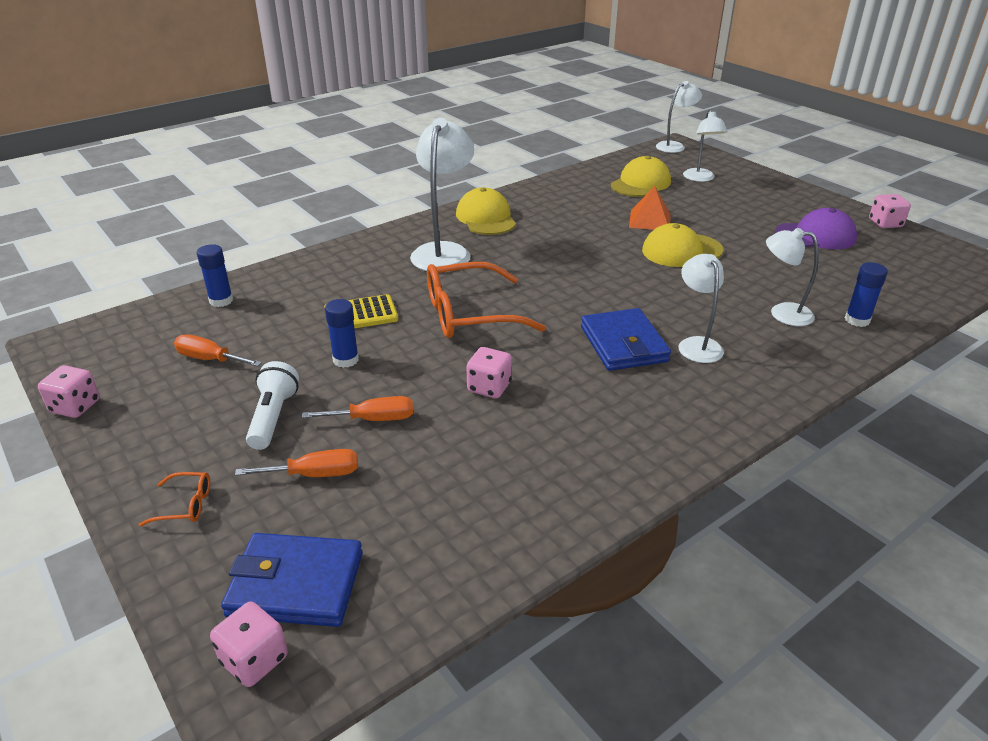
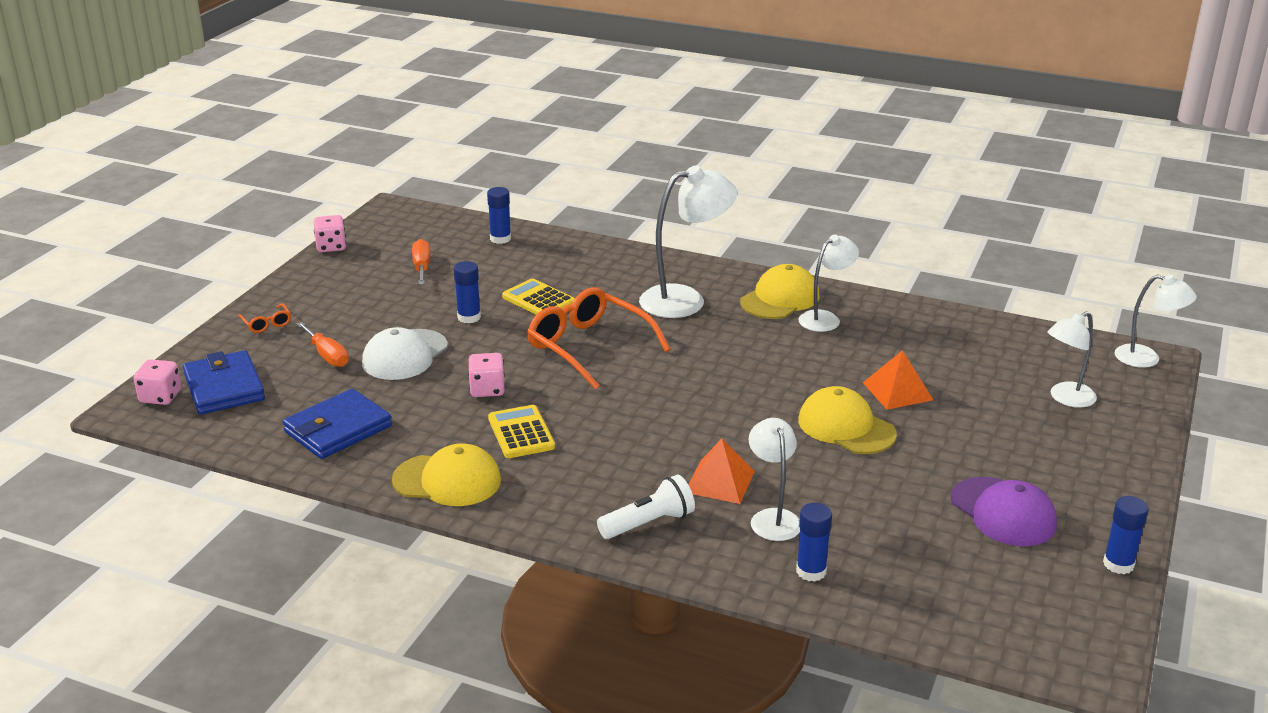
camera: 60 degrees right, 5 degrees down
(273, 417) = (376, 317): white flashlight -> white flashlight (648, 523)
(373, 419) = (405, 355): orange screwdriver -> white cap
(580, 390) = (521, 433): none -> yellow calculator
(623, 344) = (615, 436): blue wallet -> blue wallet (338, 429)
(640, 183) = (991, 362): yellow cap -> yellow cap (447, 480)
(696, 344) = (655, 477): white lamp -> white lamp (825, 318)
(721, 319) = (720, 481): none -> orange pyramid
(885, 223) = (1118, 564): pink dice -> blue glue stick

